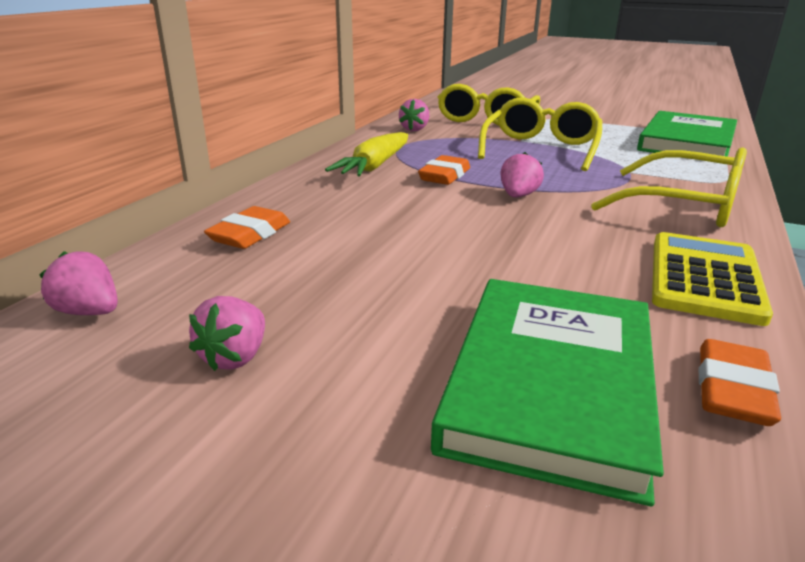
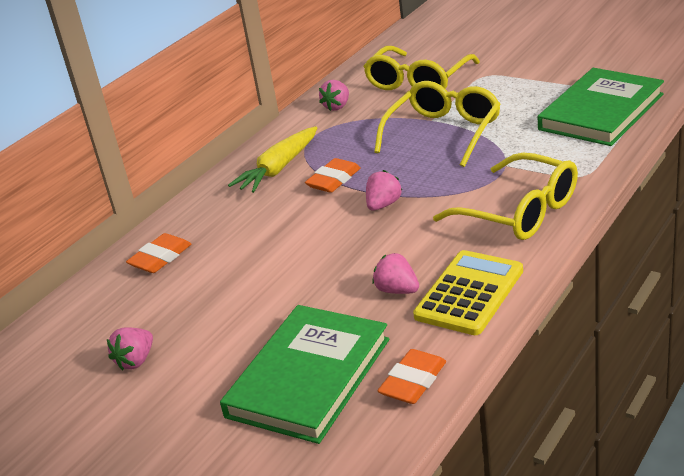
camera: 15 degrees right, 5 degrees up
(89, 312) = (55, 329): pink strawberry -> pink strawberry (397, 290)

